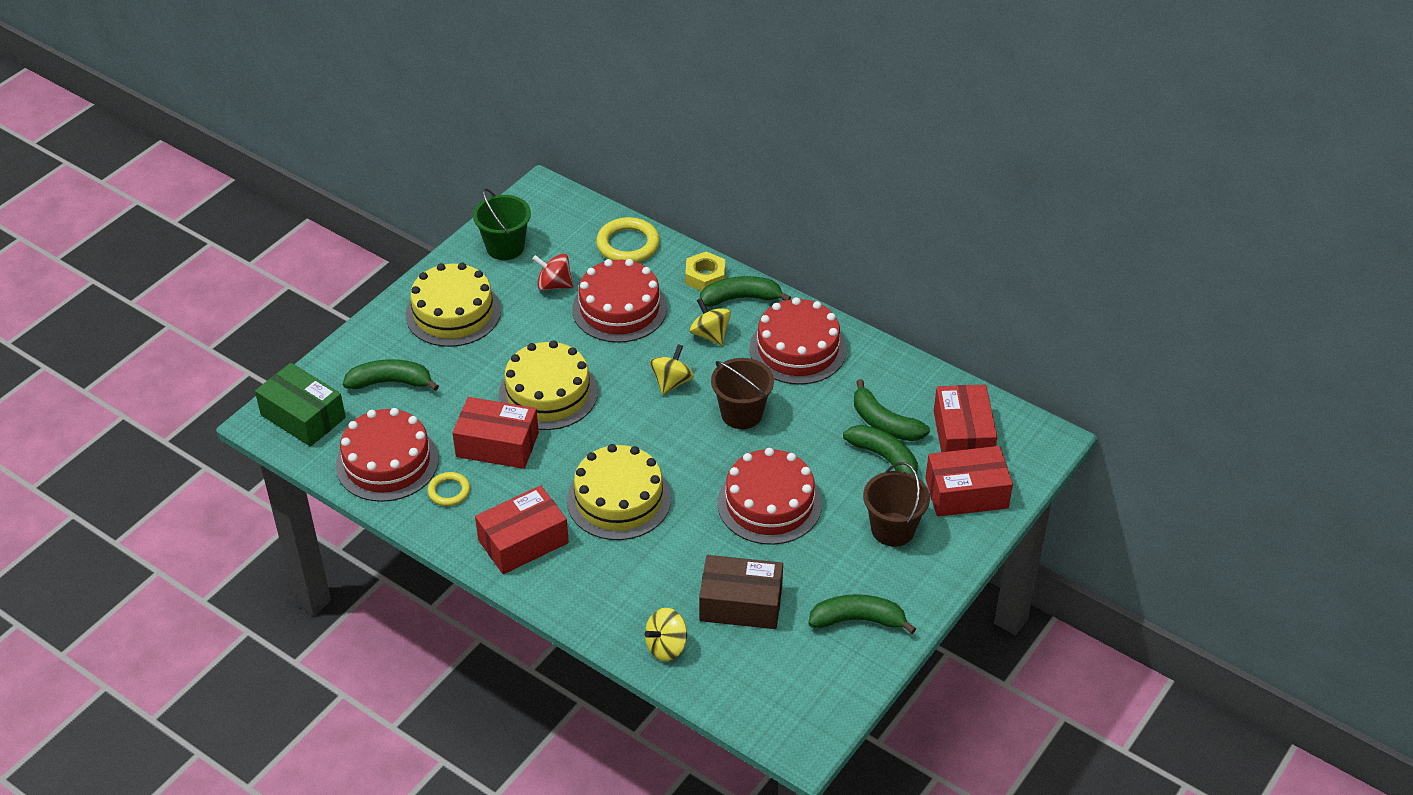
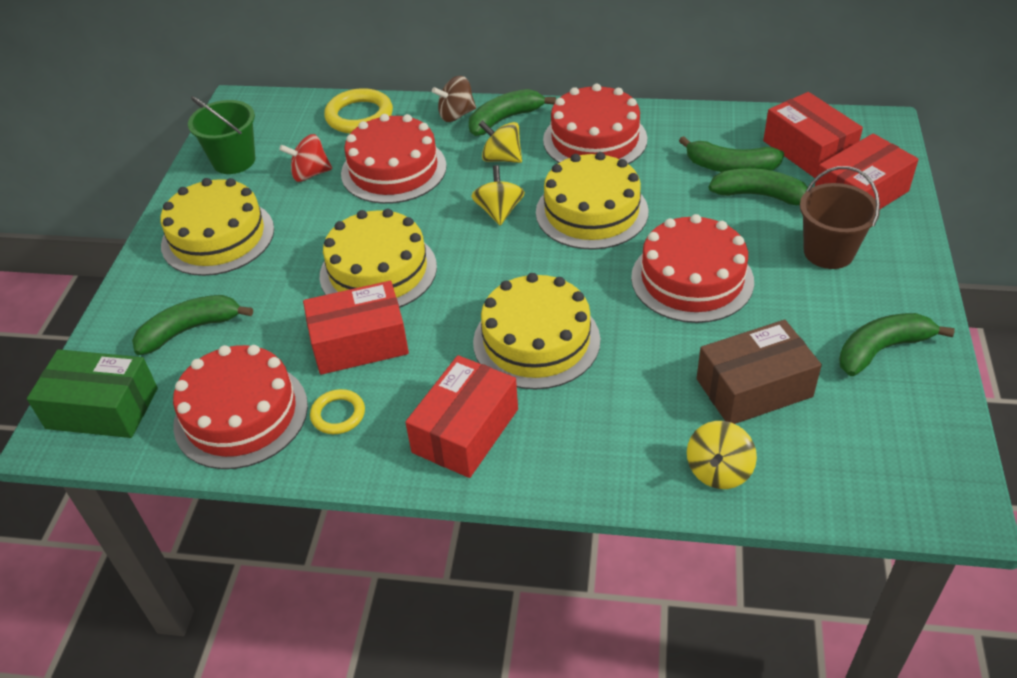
camera: 25 degrees left, 0 degrees up
(705, 277) = (456, 115): yellow nut -> brown spinning top
(741, 414) = (591, 212): brown bucket -> yellow cake

